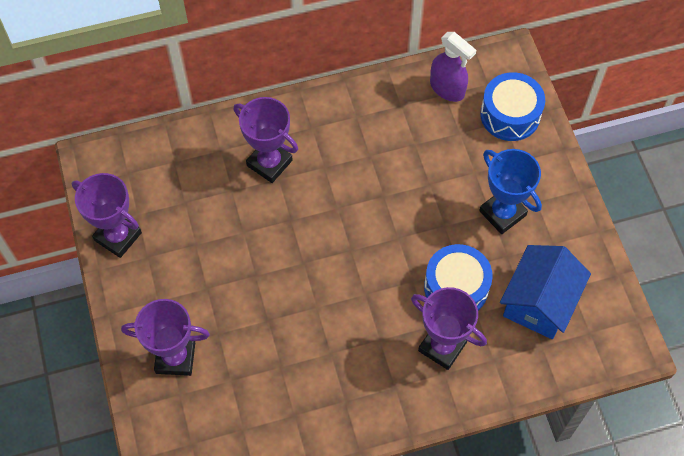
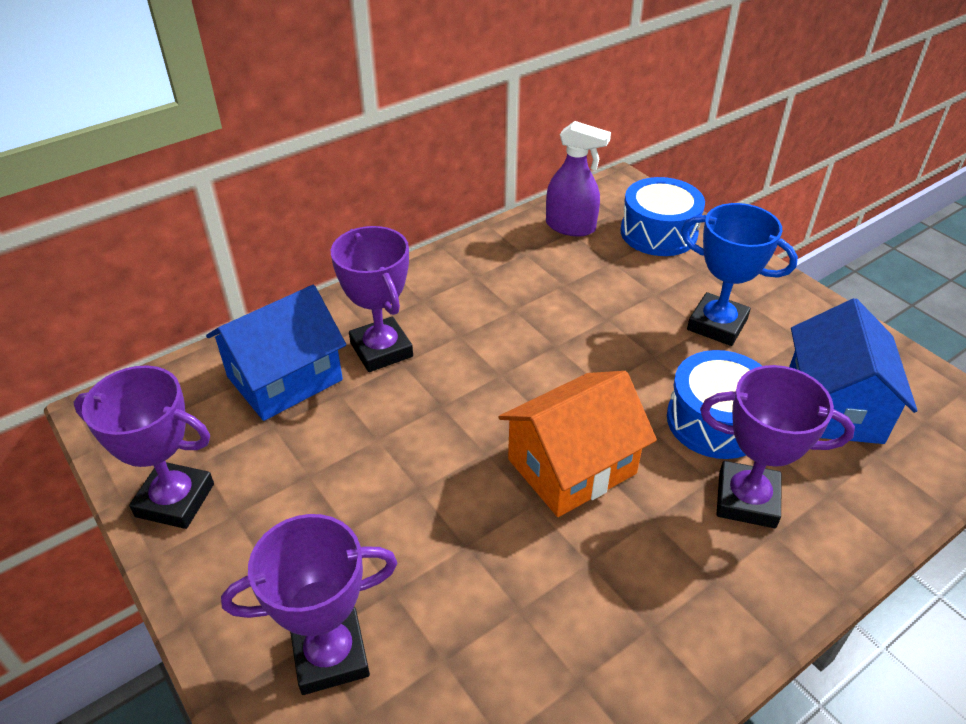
camera: 20 degrees left, 20 degrees down
(202, 167) = (285, 378): none -> blue house
(269, 163) = (381, 350): purple trophy -> purple trophy turned 45 degrees clockwise
(350, 289) = (571, 466): none -> orange house

